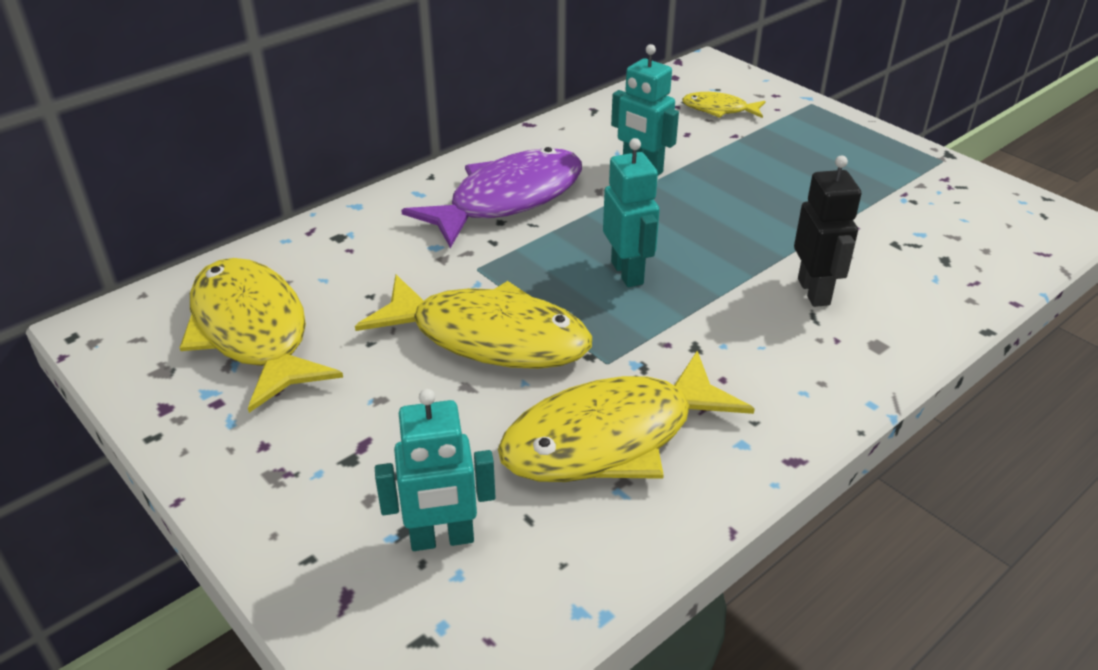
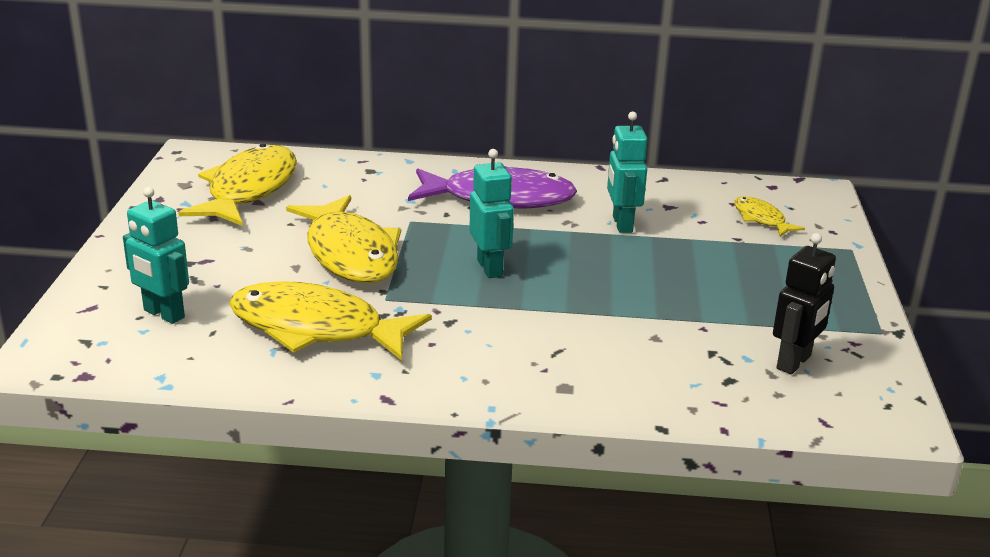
camera: 45 degrees right, 10 degrees down
(627, 273) = (490, 268): turquoise robot -> turquoise robot turned 45 degrees counterclockwise
(814, 292) = (587, 341): black robot -> black robot (794, 362)

